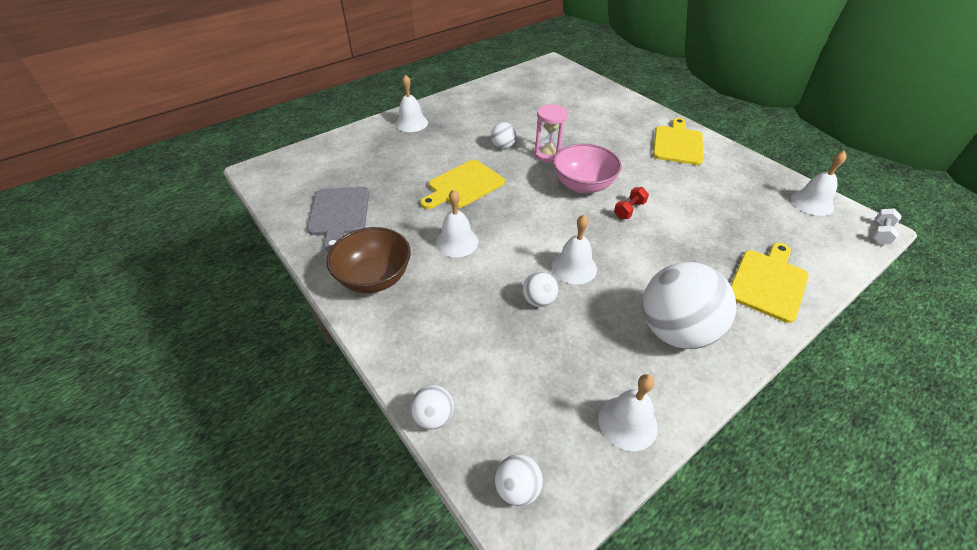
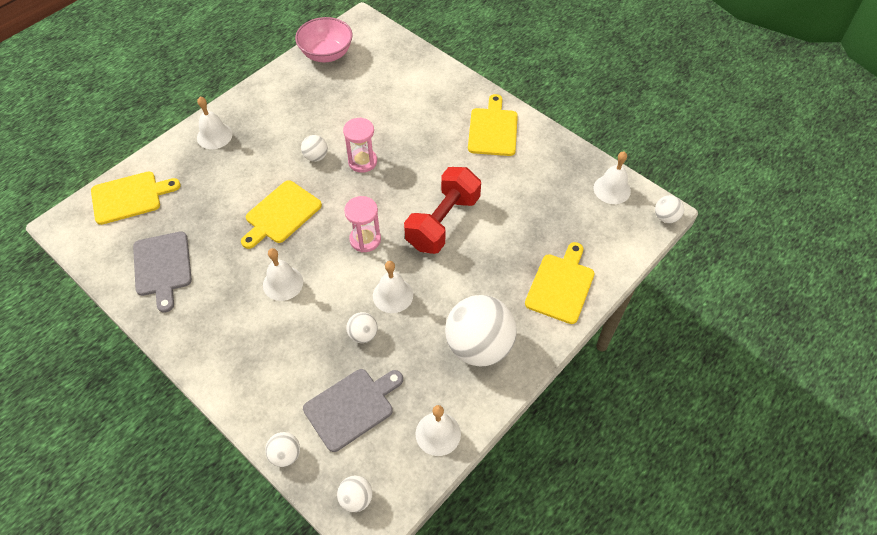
camera: 10 degrees left, 10 degrees up
(324, 157) = (130, 197): none -> yellow cutting board
(374, 278) = (212, 334): brown bowl -> none
(520, 374) = (351, 407): none -> grey cutting board
(546, 215) = (365, 239): none -> pink hourglass
(583, 185) = (399, 197): pink bowl -> pink bowl (326, 54)
(629, 210) = (443, 222): red dumbbell -> red dumbbell, size x2.42
(880, 233) = (665, 217): white dumbbell -> white ball

